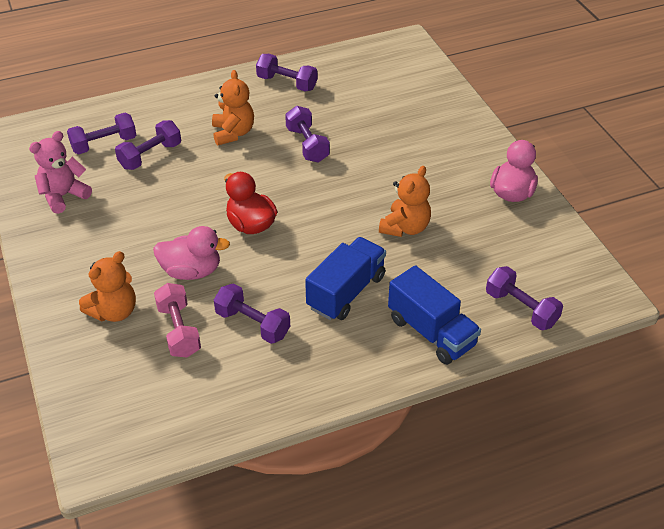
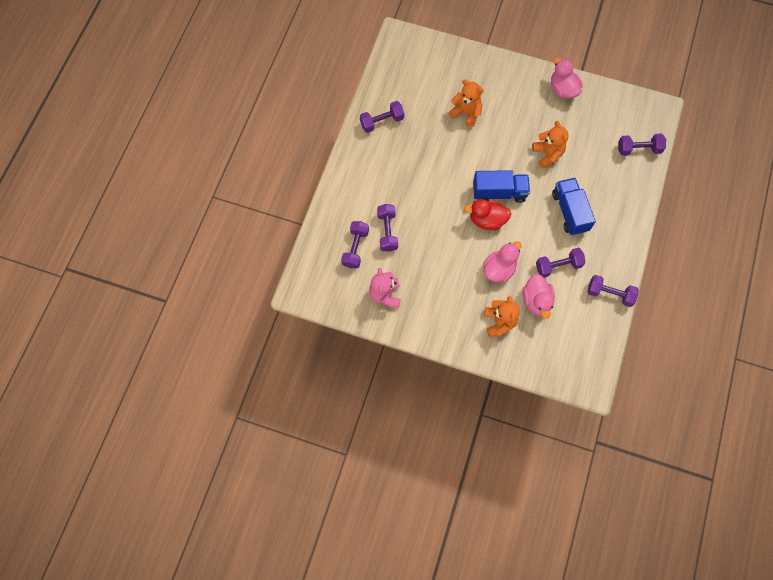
camera: 50 degrees left, 25 degrees up
(179, 330) = (536, 301): pink dumbbell -> pink duck
(233, 133) = (403, 178): orange teddy bear -> orange teddy bear (466, 113)
(307, 145) = (446, 150): purple dumbbell -> purple dumbbell (609, 294)
(431, 332) = (623, 196): blue truck -> blue truck (499, 192)

